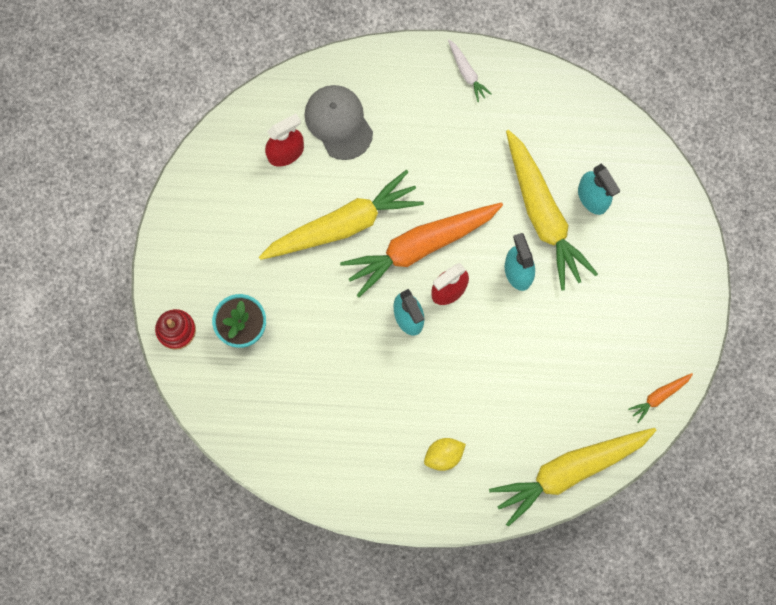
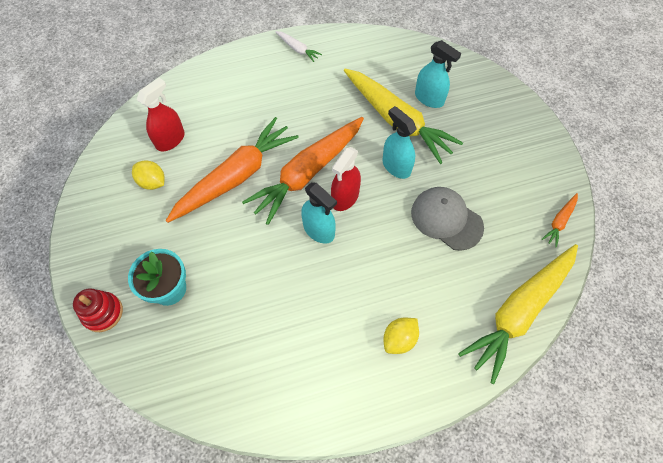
camera: 20 degrees left, 15 degrees down
(254, 200) = (152, 182): none -> yellow lemon
(338, 122) = (208, 107): grey cap -> grey cap (446, 219)
(343, 224) = (236, 176): yellow carrot -> orange carrot

